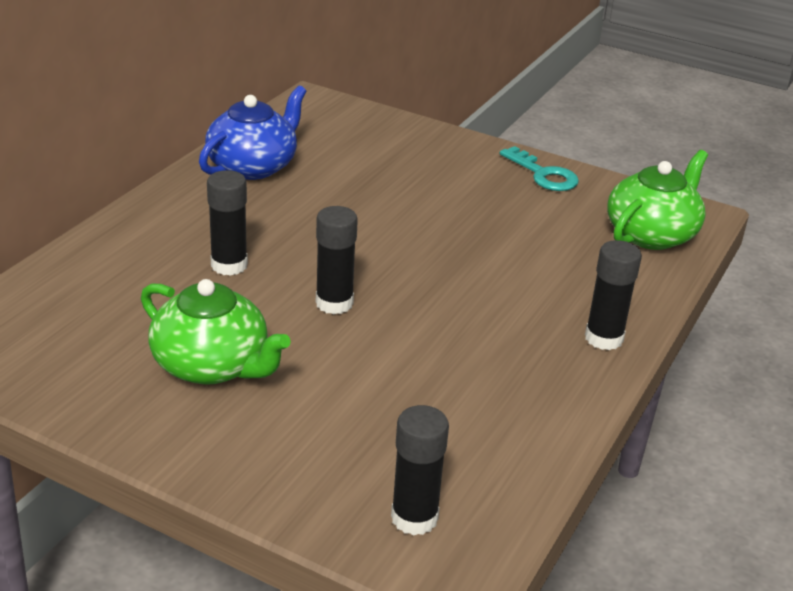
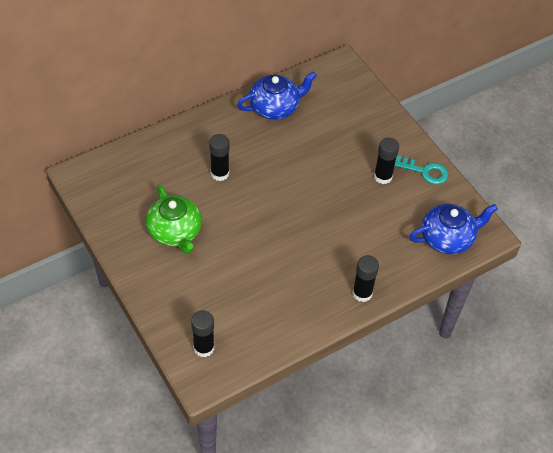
camera: 30 degrees right, 20 degrees up
(334, 303) = (251, 217): black glue stick -> black glue stick (383, 177)
(544, 175) = (425, 171): turquoise key -> turquoise key turned 60 degrees counterclockwise
(652, 234) = (448, 238): green teapot -> blue teapot

